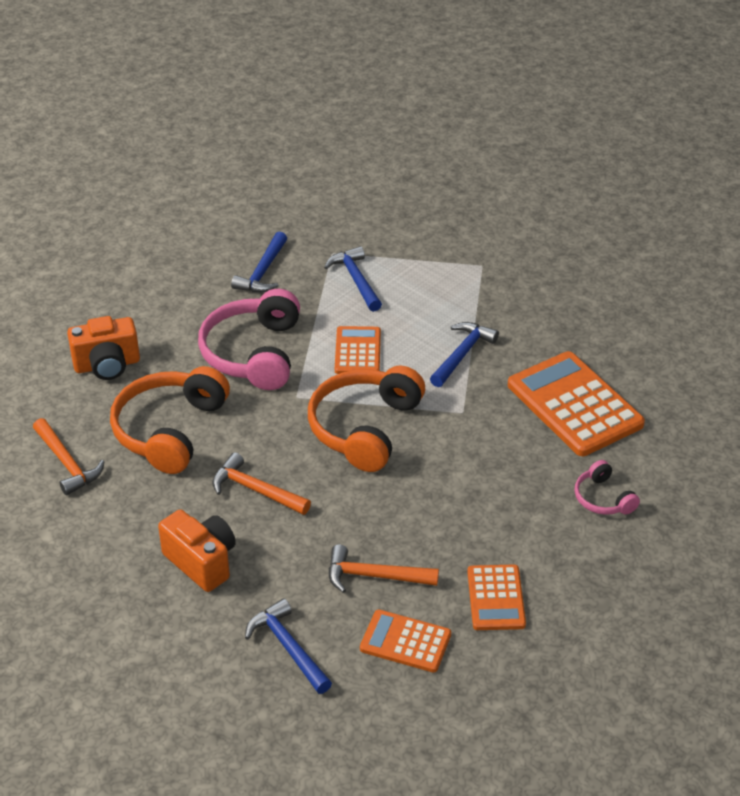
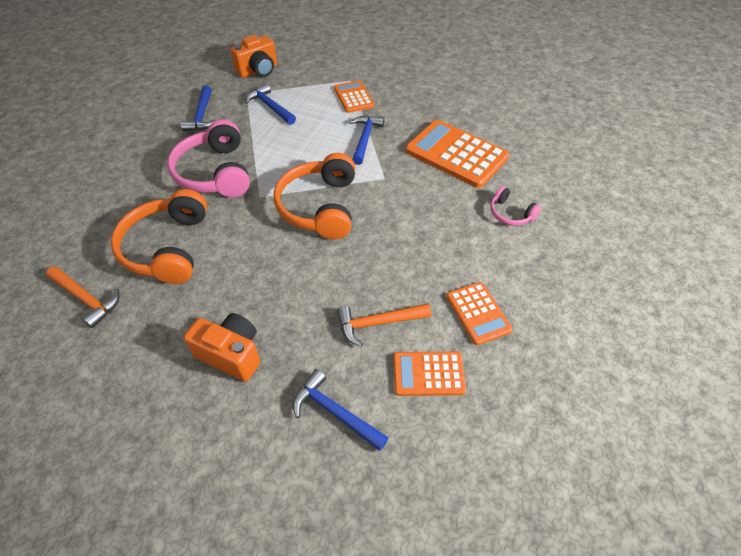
camera: 20 degrees left, 10 degrees up
(107, 365) = (100, 209): orange camera -> orange camera (258, 71)
(256, 490) = (255, 278): orange hammer -> none
(358, 351) = (291, 153): orange calculator -> orange calculator (354, 97)

